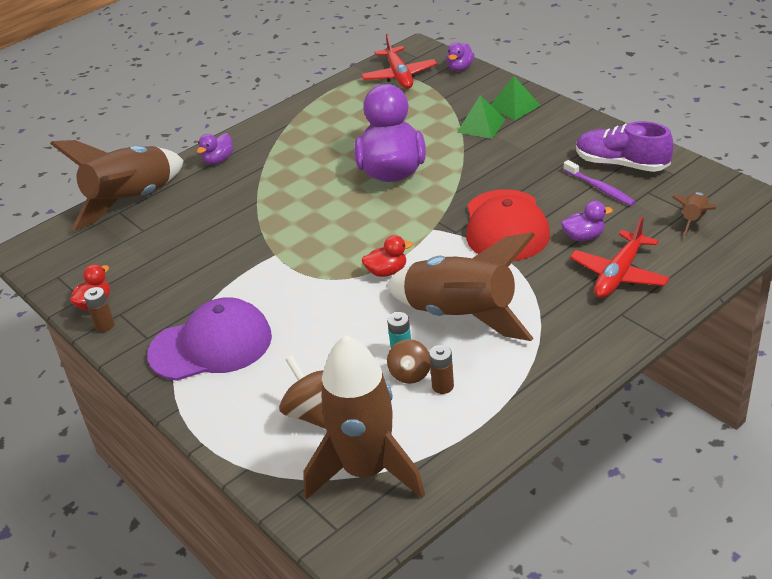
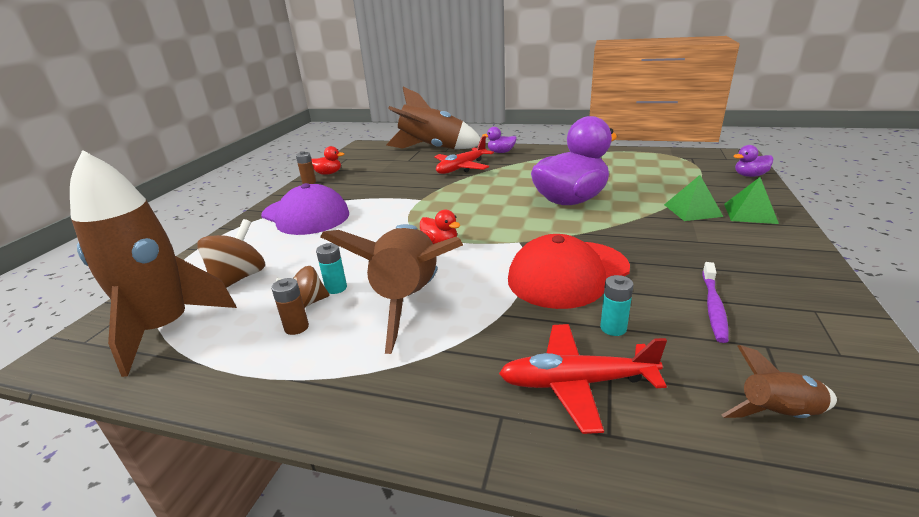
camera: 55 degrees right, 10 degrees down
(399, 76) = (690, 162): red plane -> red plane (461, 168)
(584, 237) = (613, 328): purple duck -> turquoise battery
(621, 164) = (782, 305): purple shoe -> none

